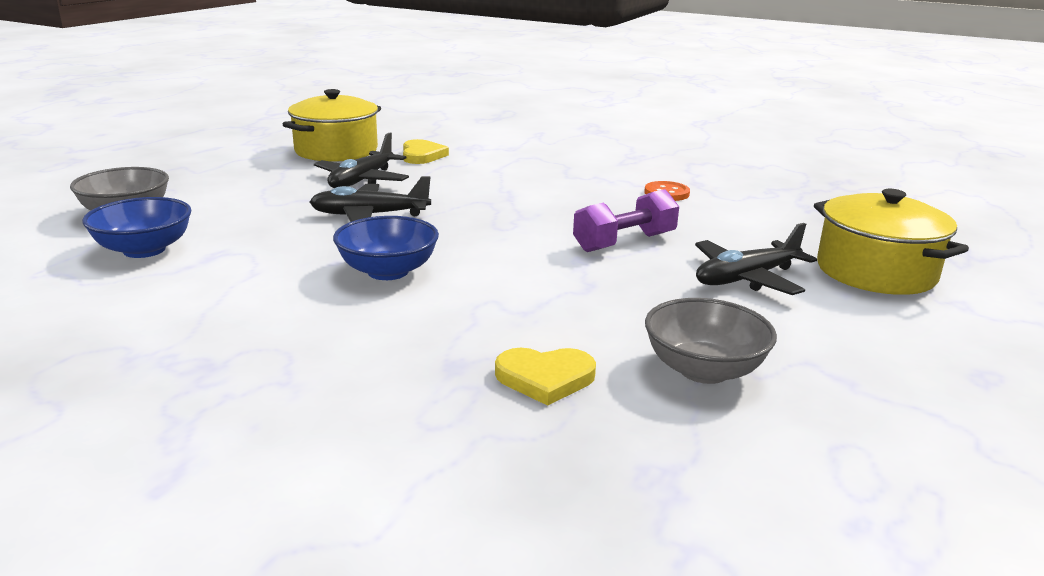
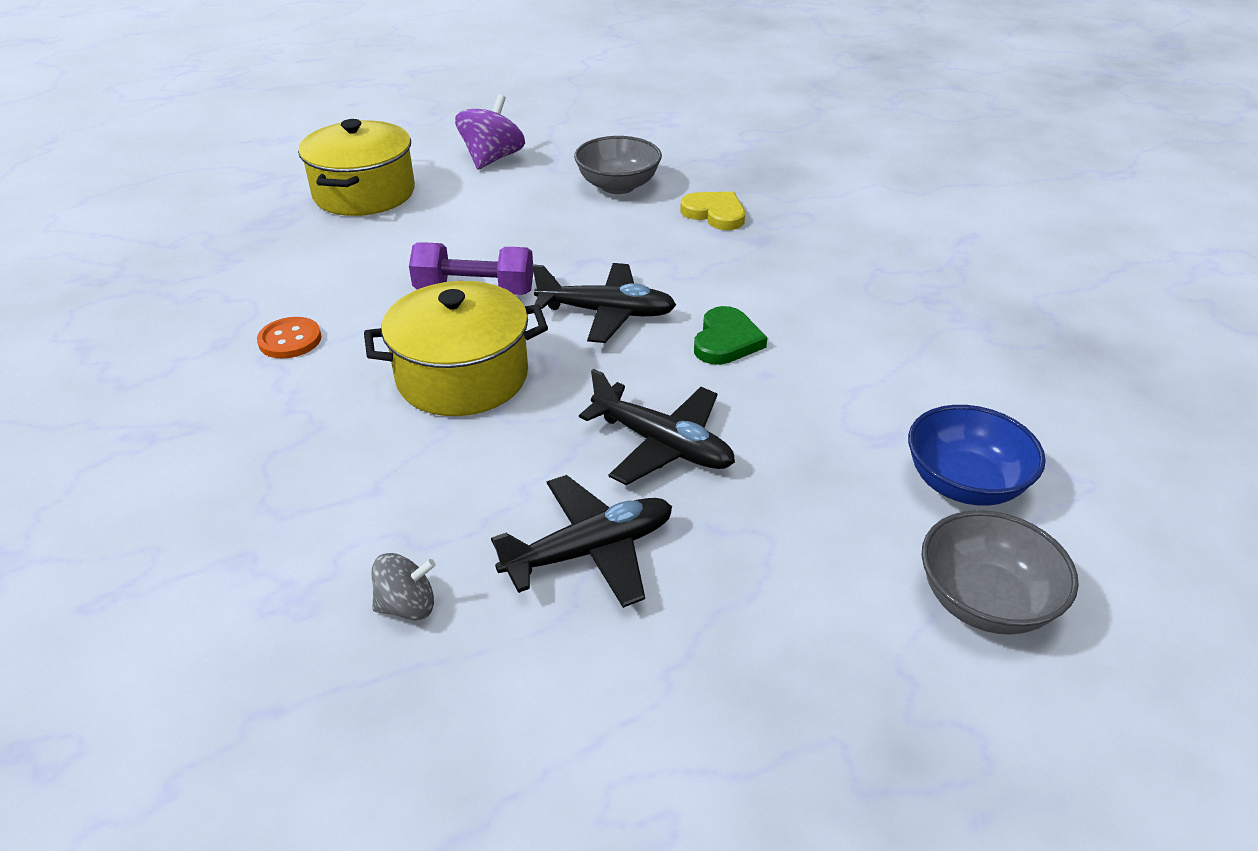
camera: 140 degrees left, 15 degrees up
(336, 151) = (524, 719): yellow pot -> yellow pot (462, 377)
(388, 271) = (726, 340): blue bowl -> green heart
(422, 155) = (407, 606): yellow heart -> grey spinning top
(746, 278) = (461, 223): black plane -> black plane (606, 313)
(888, 348) = (492, 159): none -> purple spinning top

